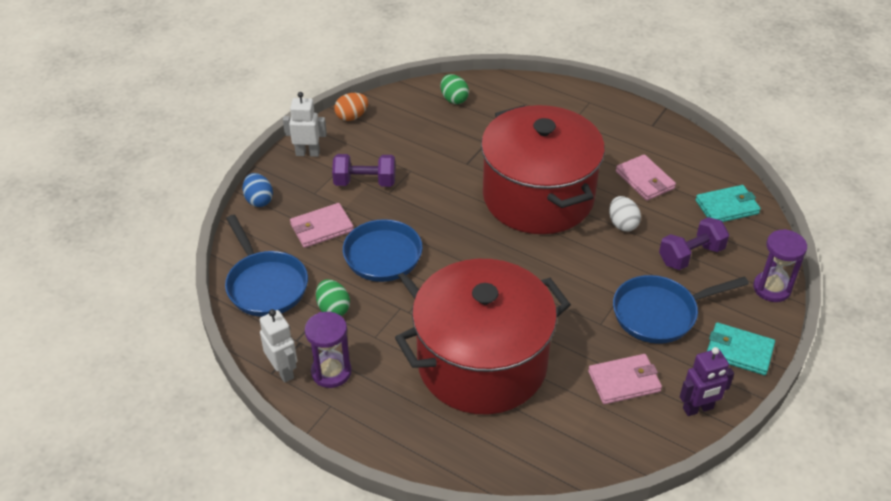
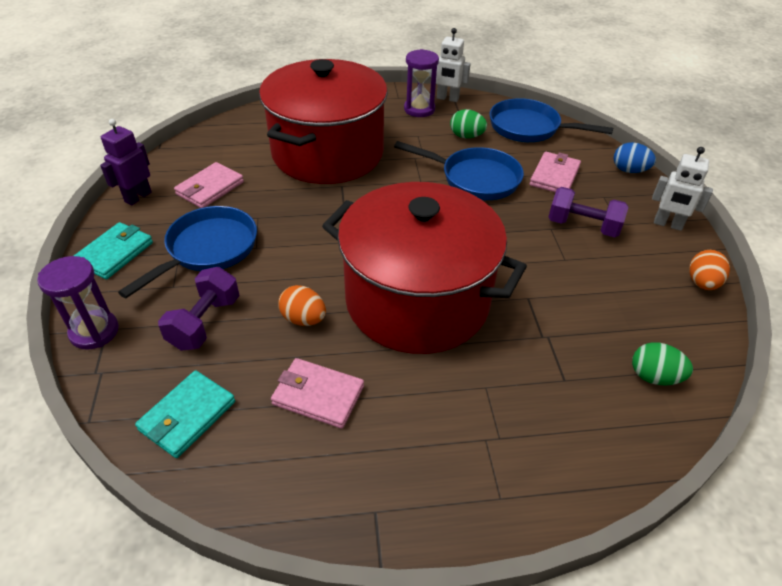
camera: 140 degrees right, 0 degrees up
(307, 153) = (667, 224): white robot -> white robot turned 60 degrees clockwise
(365, 182) = (583, 226): purple dumbbell -> purple dumbbell turned 60 degrees clockwise
(622, 224) = (303, 319): white egg -> orange egg
(739, 351) = (114, 253): turquoise wallet -> turquoise wallet turned 45 degrees counterclockwise

